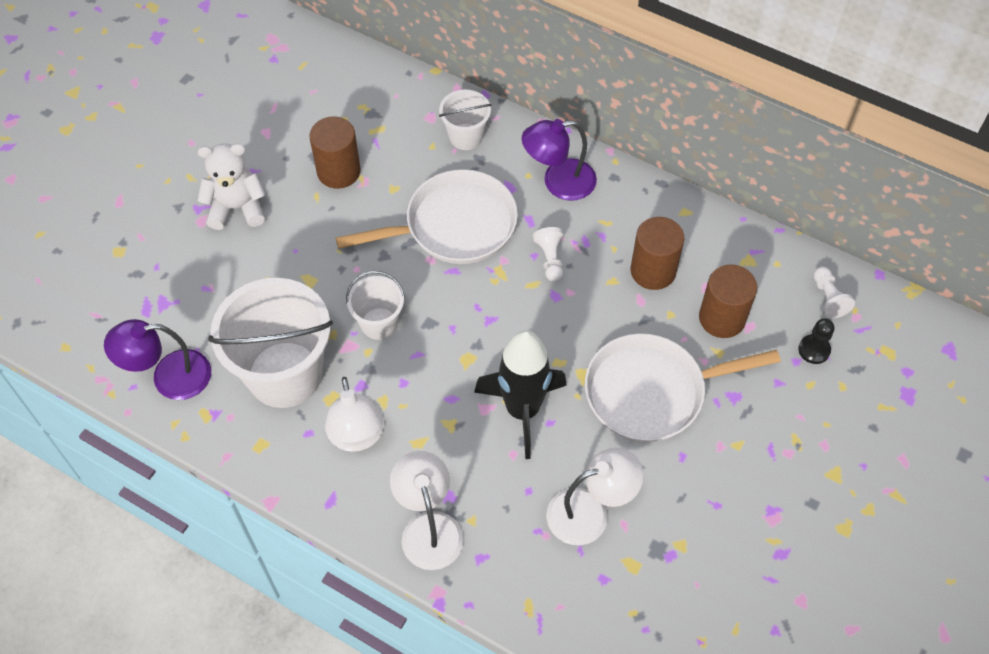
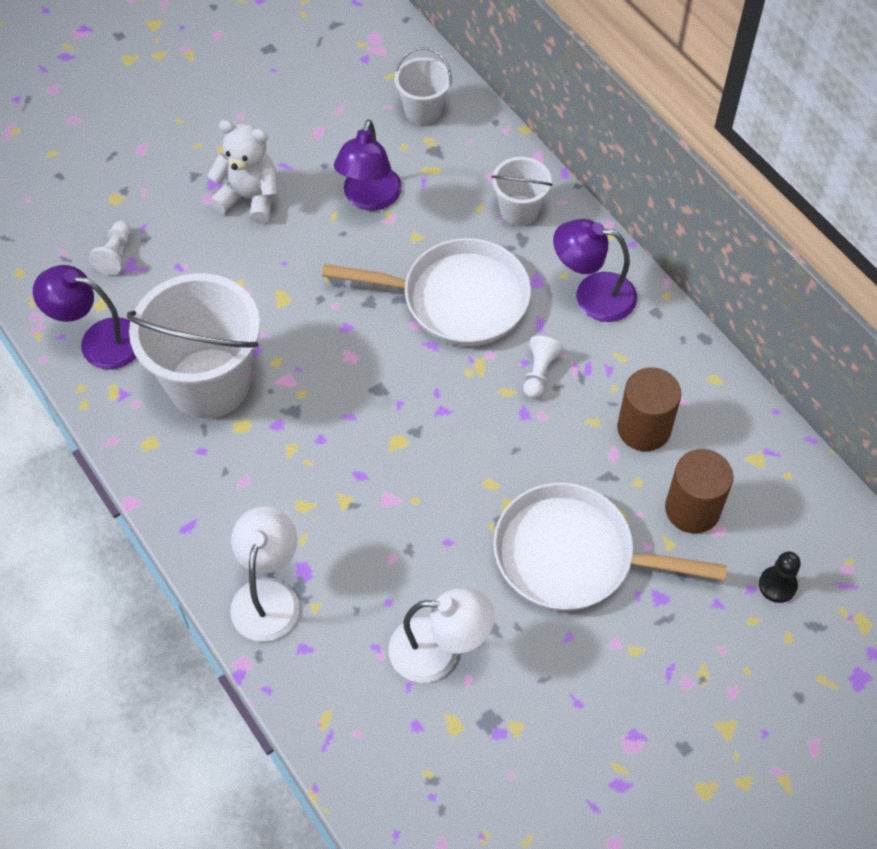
camera: 25 degrees right, 0 degrees up
(338, 171) = (369, 198): brown cylinder -> purple lamp
(357, 437) = (246, 475): white lamp -> none
(379, 323) = (328, 369): white bucket -> white bucket (423, 110)
(522, 410) = (426, 518): black rocket -> none
(828, 298) = (825, 536): white pawn -> white pawn (115, 254)

